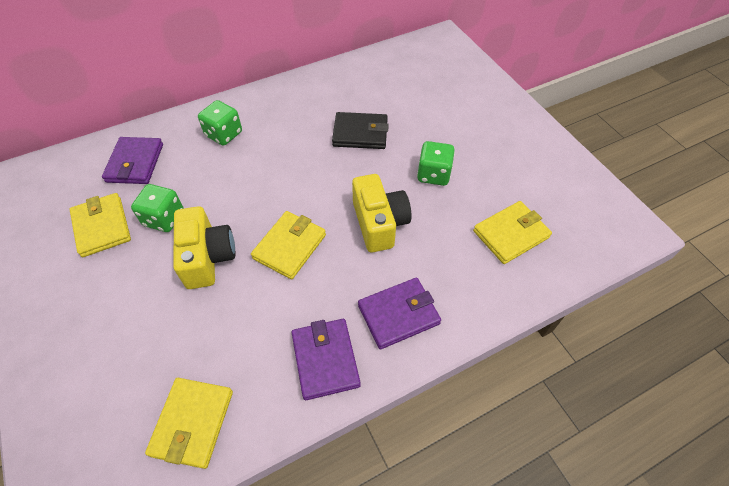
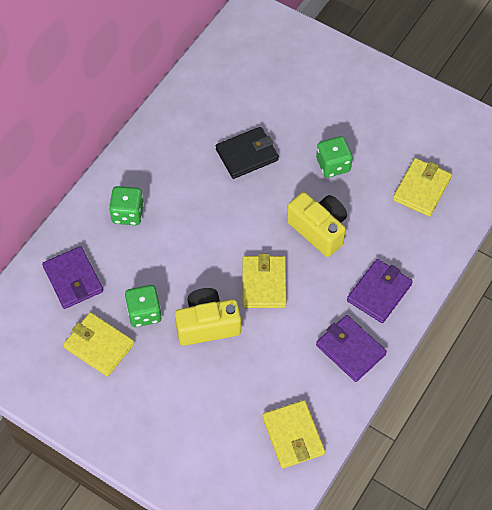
camera: 30 degrees left, 5 degrees up
(207, 257) = (207, 325): yellow camera -> yellow camera turned 60 degrees counterclockwise

